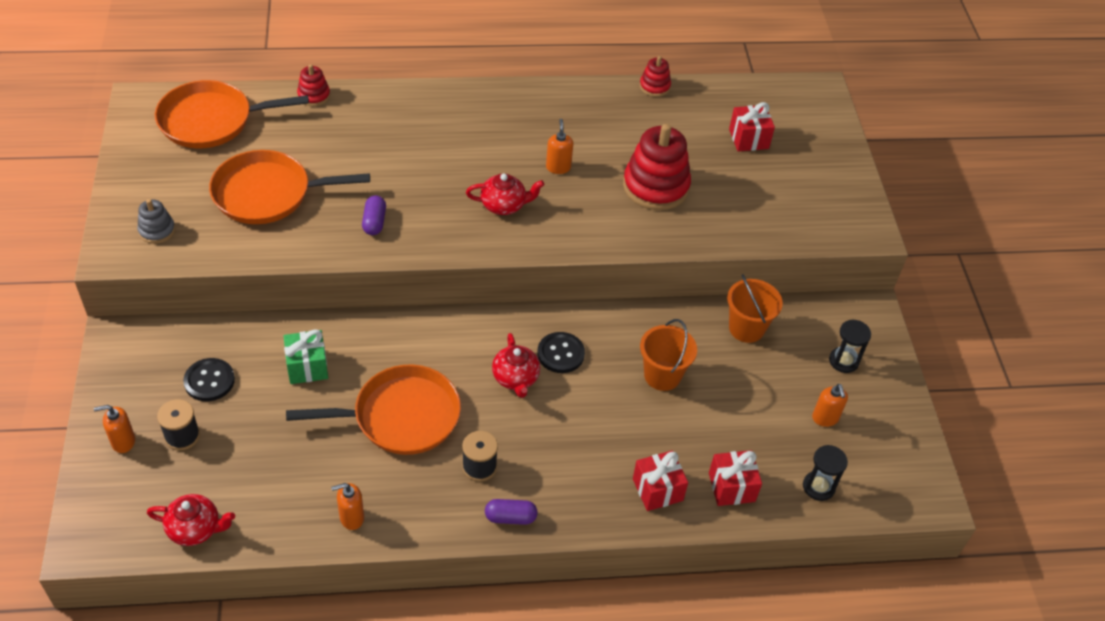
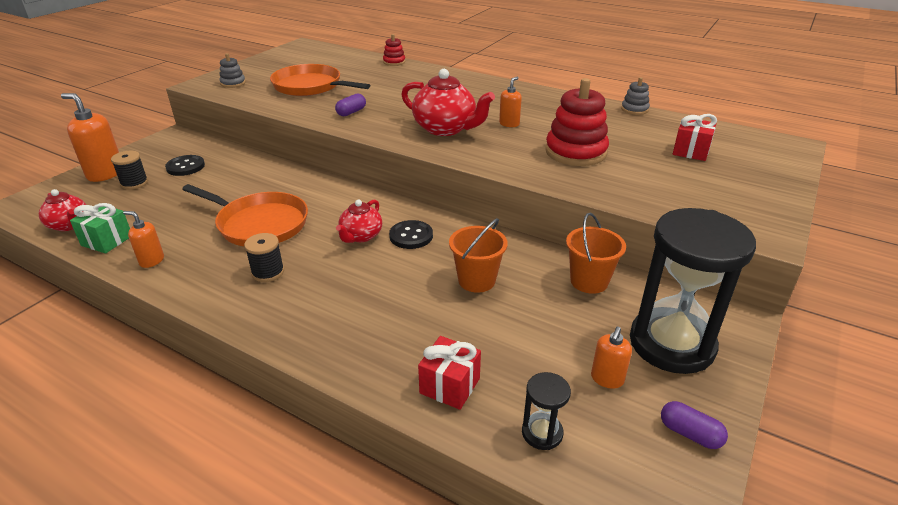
camera: 40 degrees right, 15 degrees down
(123, 441) = (105, 174): orange soap dispenser -> orange soap dispenser, size x1.79
(211, 120) = (325, 57): orange pan -> none
(307, 367) = (243, 180): green gift -> green gift (107, 241)
(504, 205) = (445, 129): red teapot -> red teapot, size x1.67
(510, 517) = (245, 312): purple capsule -> purple capsule (690, 434)
(654, 86) = (634, 109): red stacking toy -> grey stacking toy
(657, 489) = (380, 353): red gift -> none
(843, 361) = (671, 344): black hourglass -> black hourglass, size x2.36

